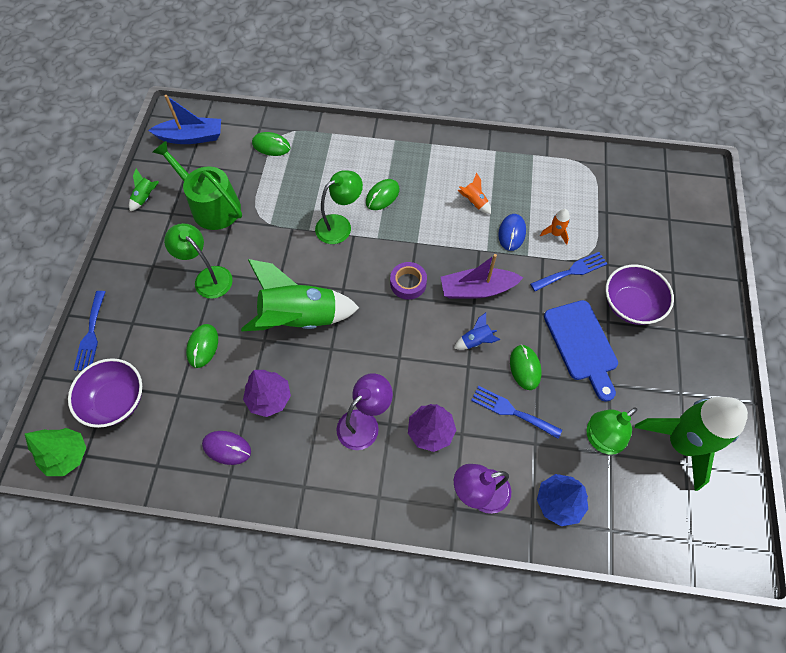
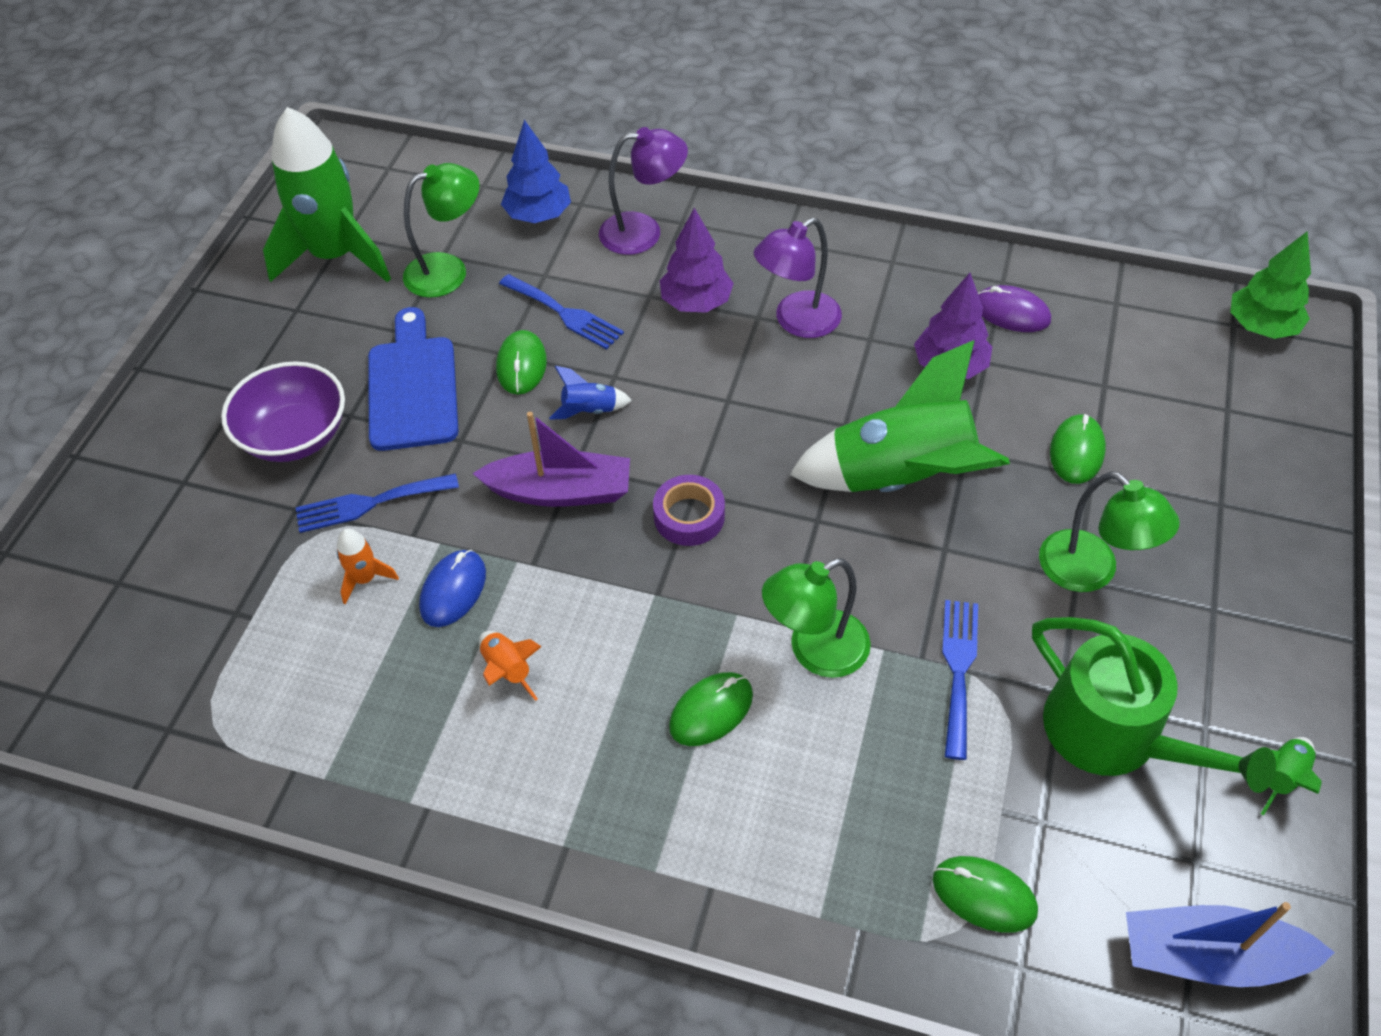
camera: 170 degrees left, 10 degrees down
(91, 334) = (1294, 492): blue fork -> blue fork (958, 670)
(116, 401) = (1209, 388): purple bowl -> none

